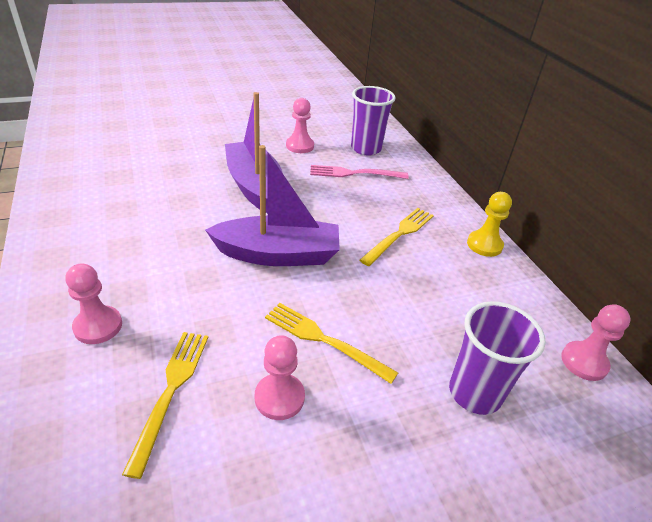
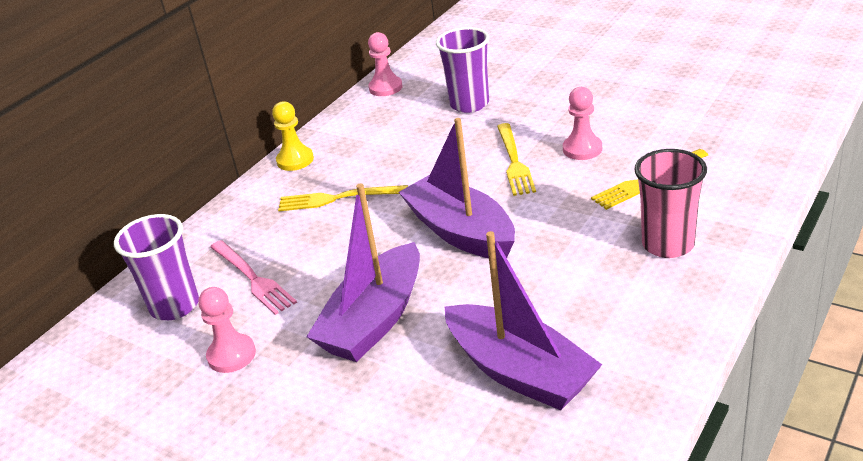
camera: 120 degrees left, 5 degrees down
(98, 326) = (668, 244): pink pawn -> pink cup
(138, 199) = (519, 372): none -> purple boat

